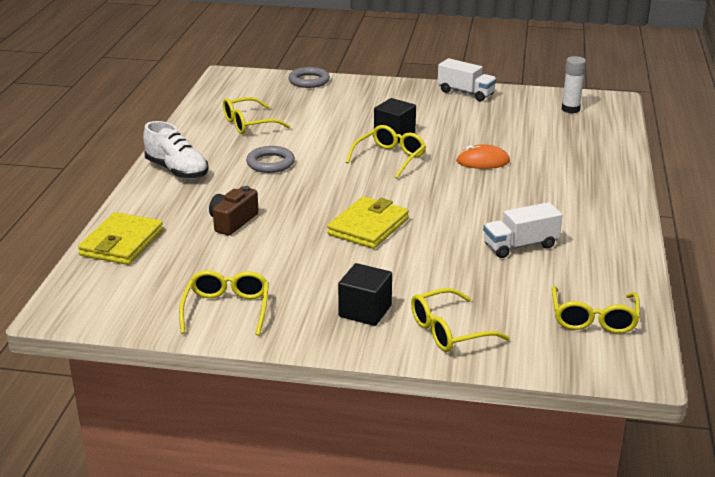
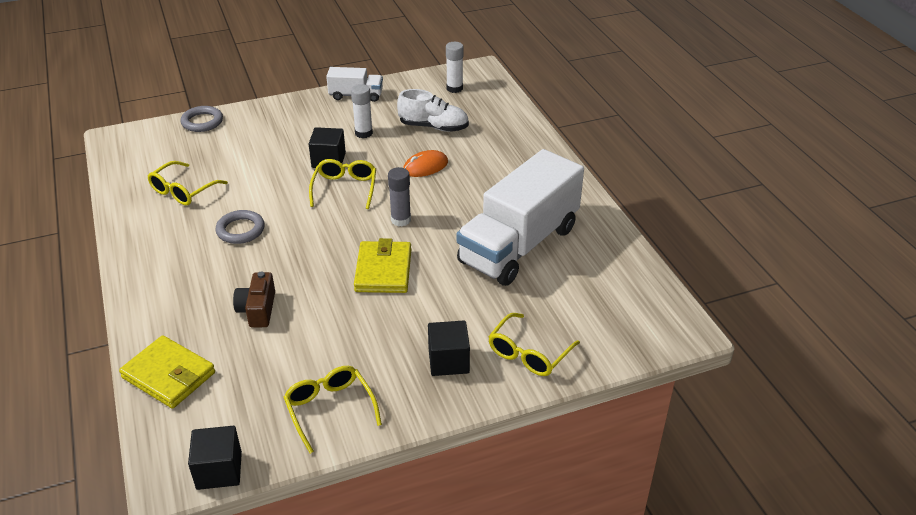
camera: 30 degrees left, 10 degrees up
(100, 318) = (219, 470): none -> black cube
(122, 243) = (169, 375): yellow wallet -> yellow wallet turned 45 degrees counterclockwise
(177, 170) = (155, 269): white shoe -> white shoe (434, 127)
(420, 195) = (401, 220): none -> grey glue stick
(446, 122) = (363, 133): none -> white glue stick
(520, 246) = (519, 245): white truck -> white truck, size x2.15
(593, 319) = (623, 297): yellow glasses -> none

